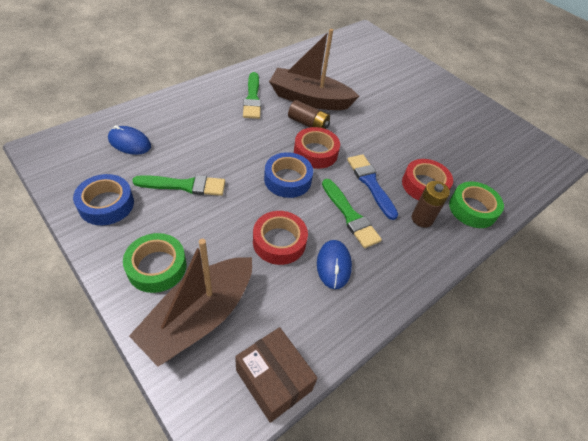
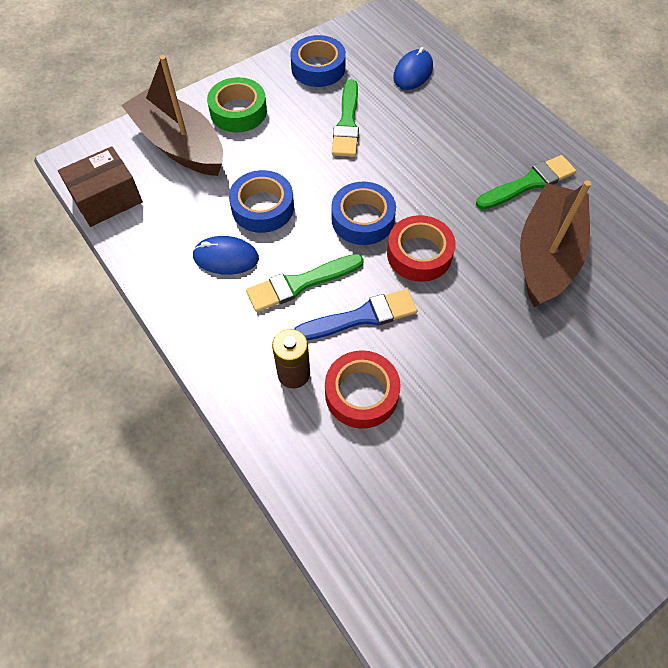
camera: 100 degrees right, 10 degrees up
(252, 98) = (528, 183): green brush -> green brush turned 150 degrees clockwise
(279, 242) = (262, 207): red tape -> blue tape
(308, 123) = (483, 249): brown battery -> none
(472, 209) = (312, 456): green tape -> none

